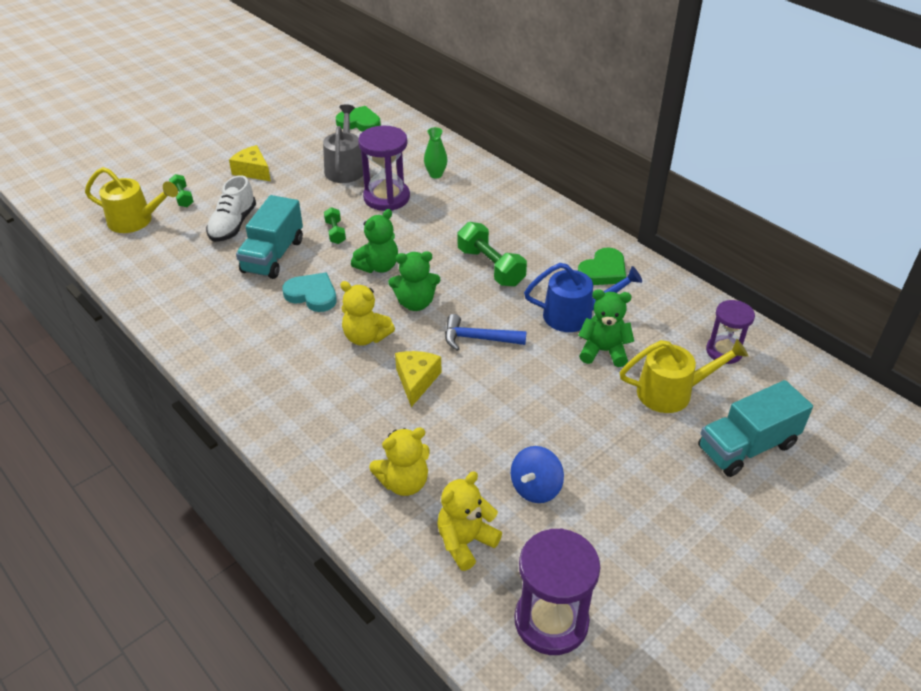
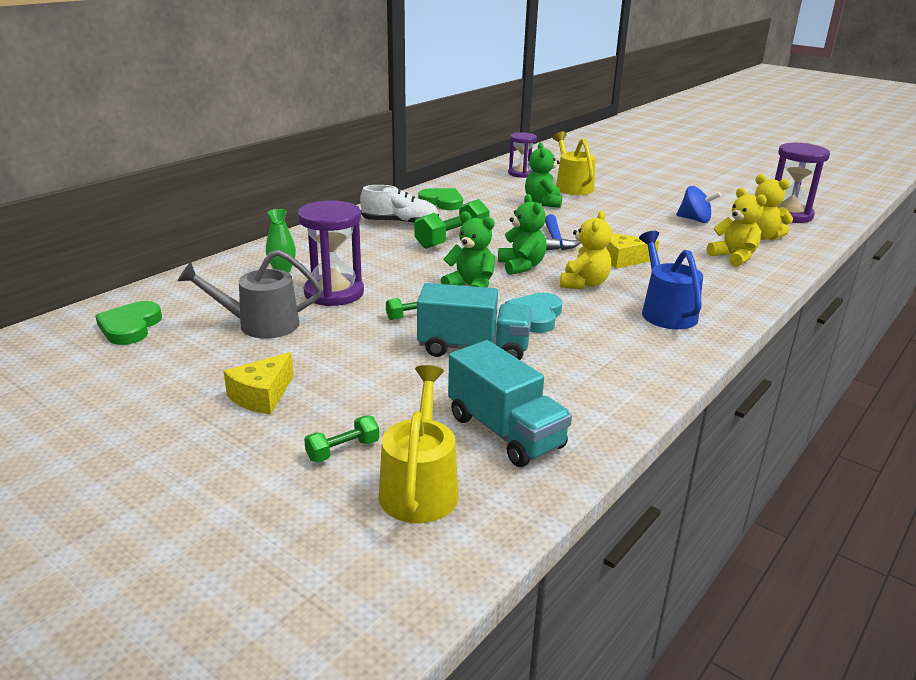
camera: 100 degrees left, 15 degrees down
(233, 225) = (412, 389): white shoe -> white shoe (400, 223)
(575, 315) = (505, 210): blue watering can -> blue watering can (665, 312)
(746, 446) = (606, 172): turquoise truck -> turquoise truck (505, 432)

